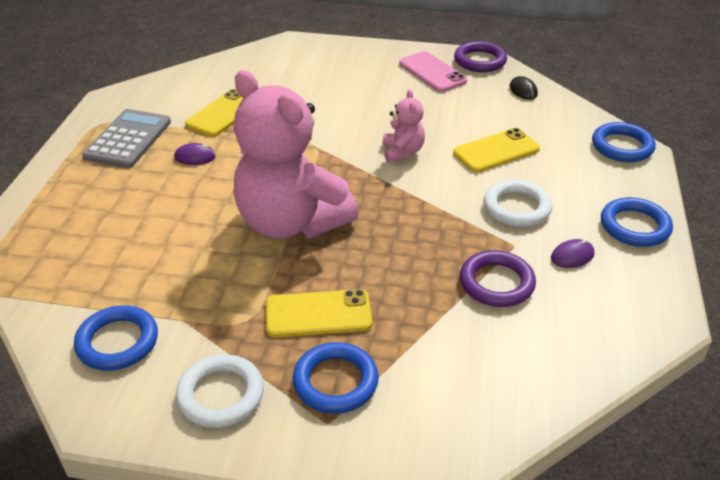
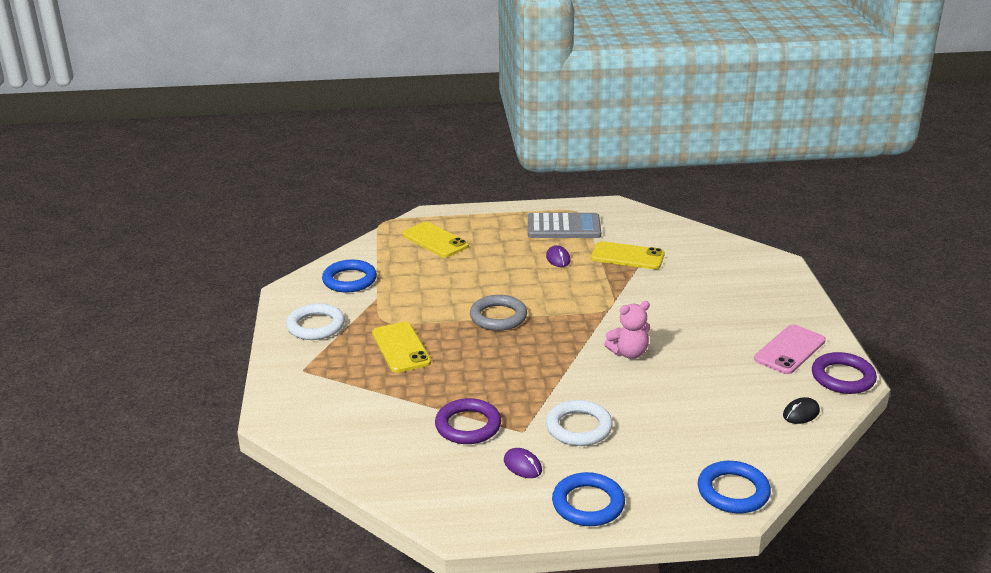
camera: 75 degrees right, 10 degrees down
(291, 222) = (498, 317): pink teddy bear -> grey ring
(335, 382) = (338, 366): blue ring -> none
(496, 151) = (666, 406): yellow phone -> yellow phone (435, 240)

